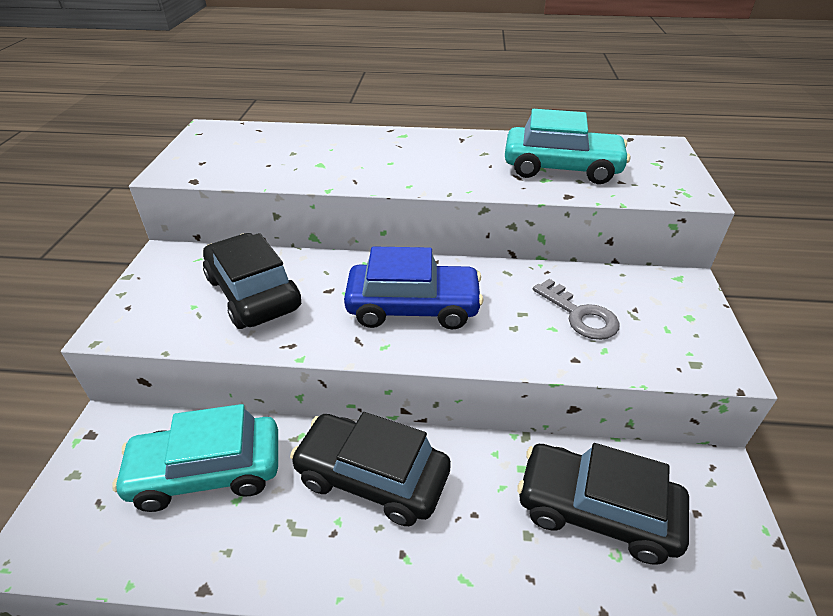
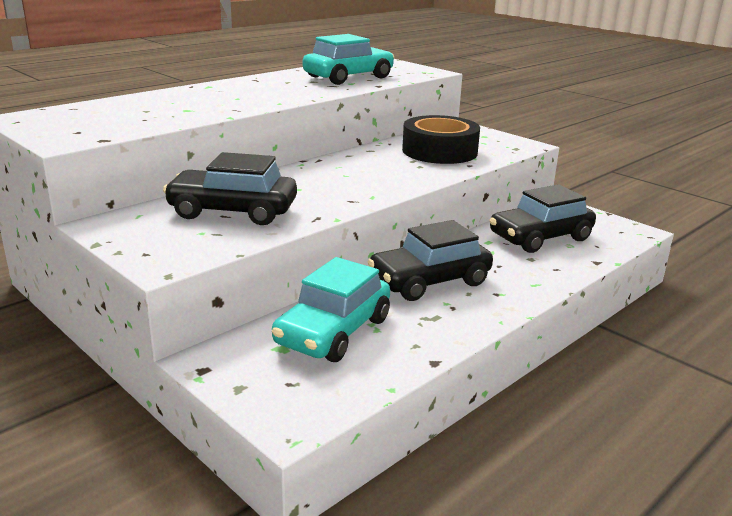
camera: 50 degrees left, 15 degrees down
(413, 307) = (352, 178): blue car -> none
(580, 315) = (439, 151): grey key -> black tape

